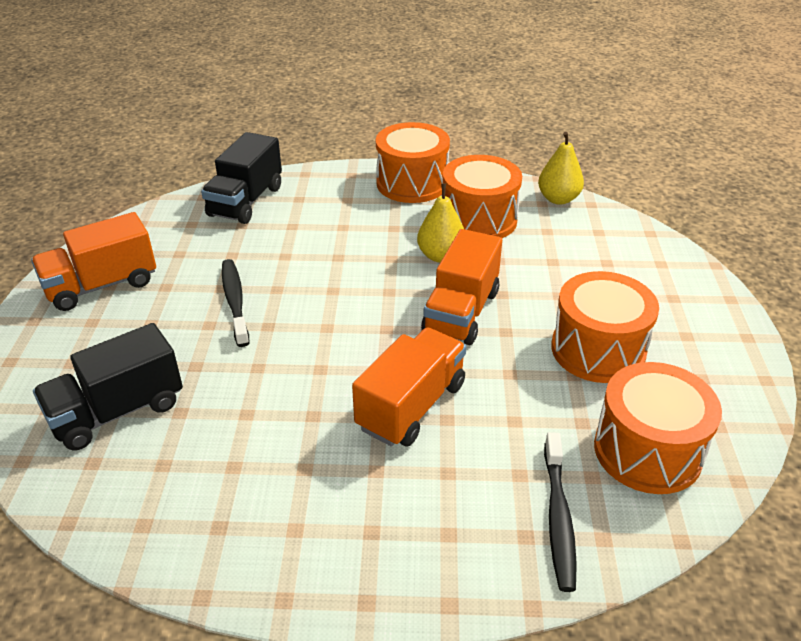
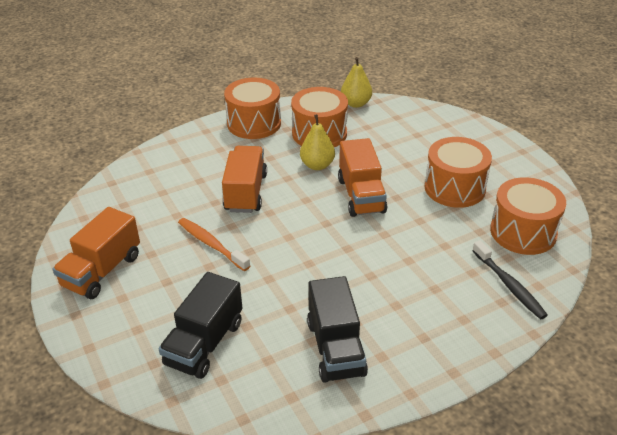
camera: 30 degrees left, 0 degrees up
(235, 301) = (211, 244): black toothbrush -> orange toothbrush
(246, 201) = (148, 175): black truck -> black truck (335, 348)
(411, 406) = (383, 261): orange truck -> orange truck (246, 192)

